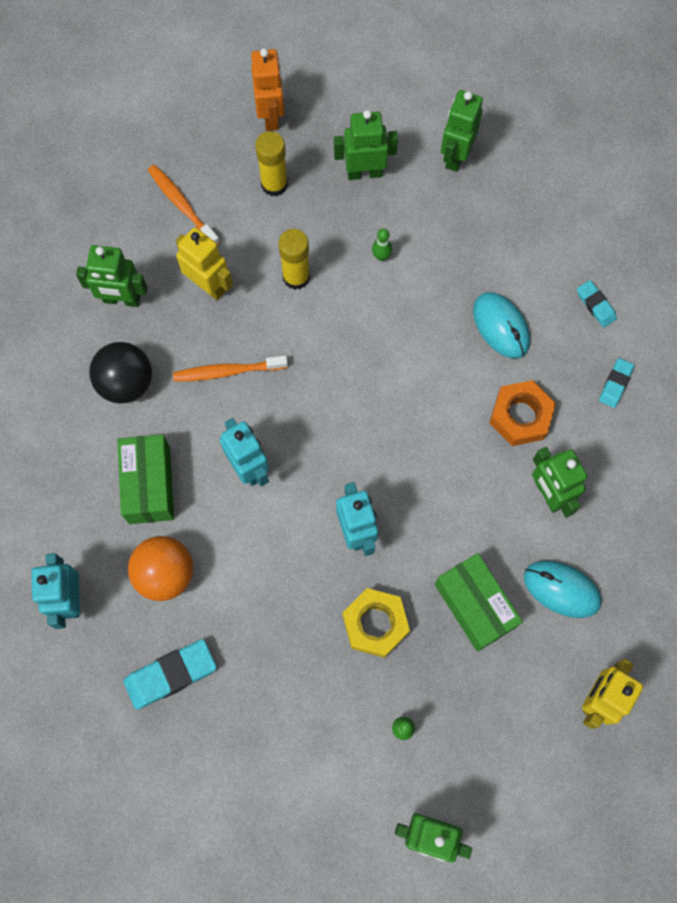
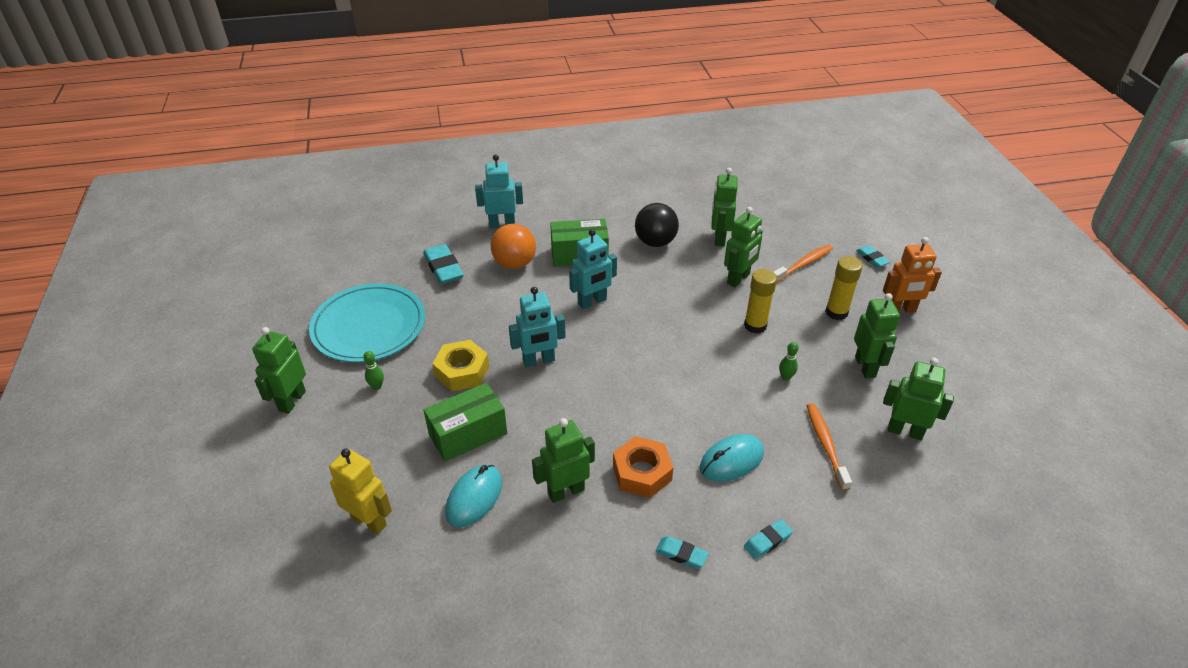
camera: 90 degrees right, 30 degrees down
(174, 125) = (872, 259): none -> turquoise eraser
(208, 285) = (738, 279): yellow robot -> green robot
(227, 371) = (668, 290): orange toothbrush -> orange toothbrush (825, 445)
(292, 761) = (369, 326): none -> turquoise plate

